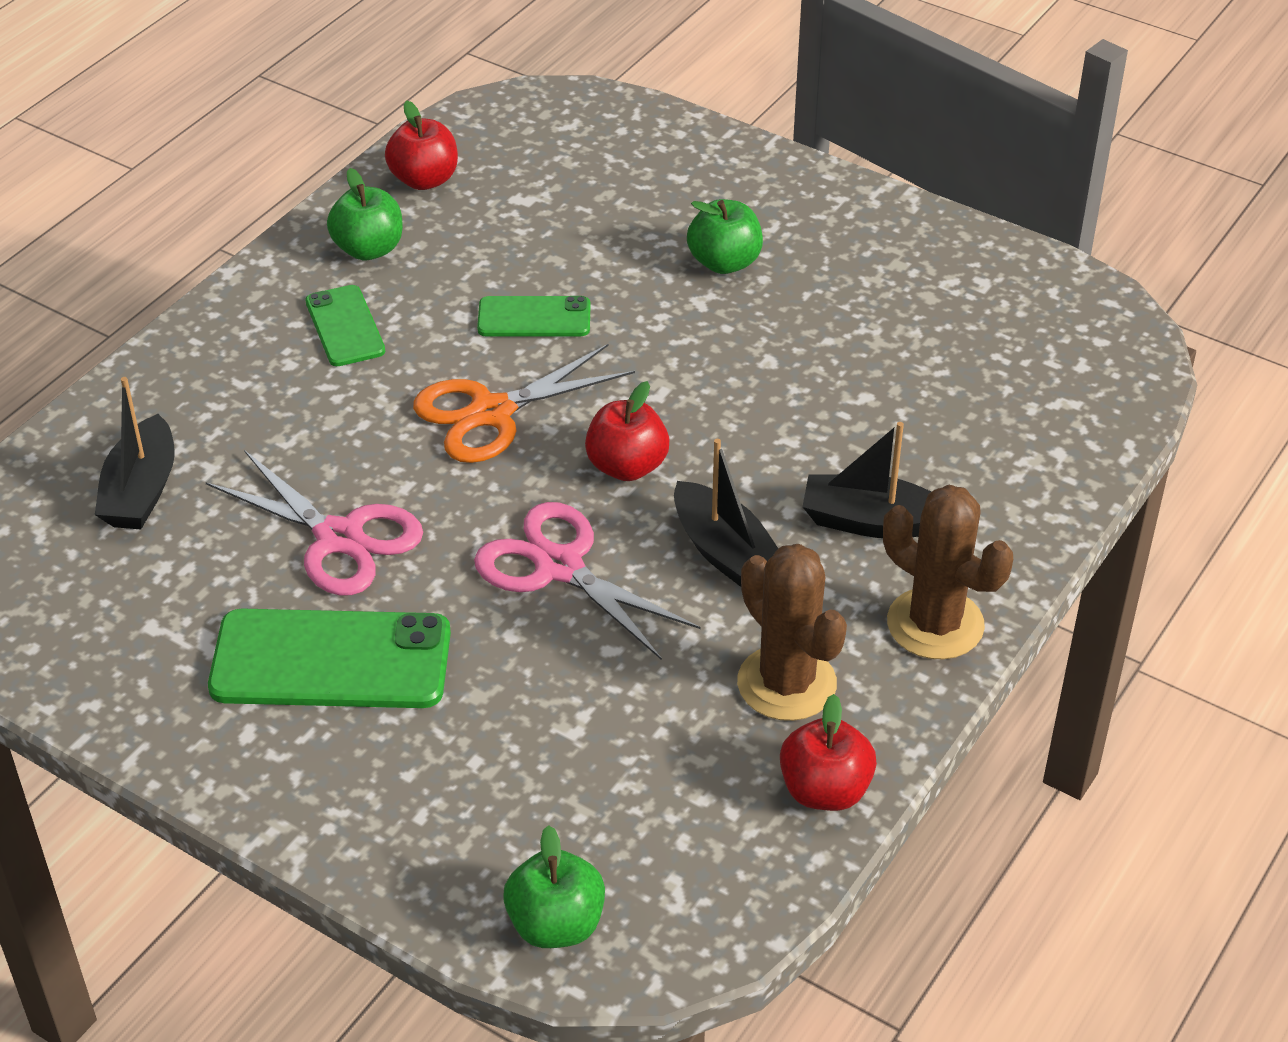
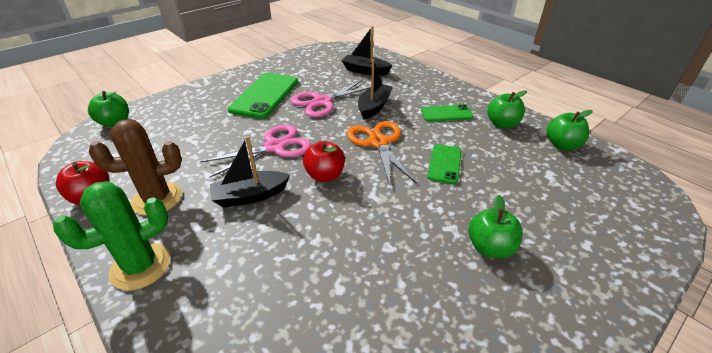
camera: 105 degrees right, 5 degrees down
(424, 180) = (562, 145): red apple -> green apple
(871, 521) = (232, 259): black boat -> black boat (374, 107)
(935, 624) = (141, 266): brown cactus -> green cactus

